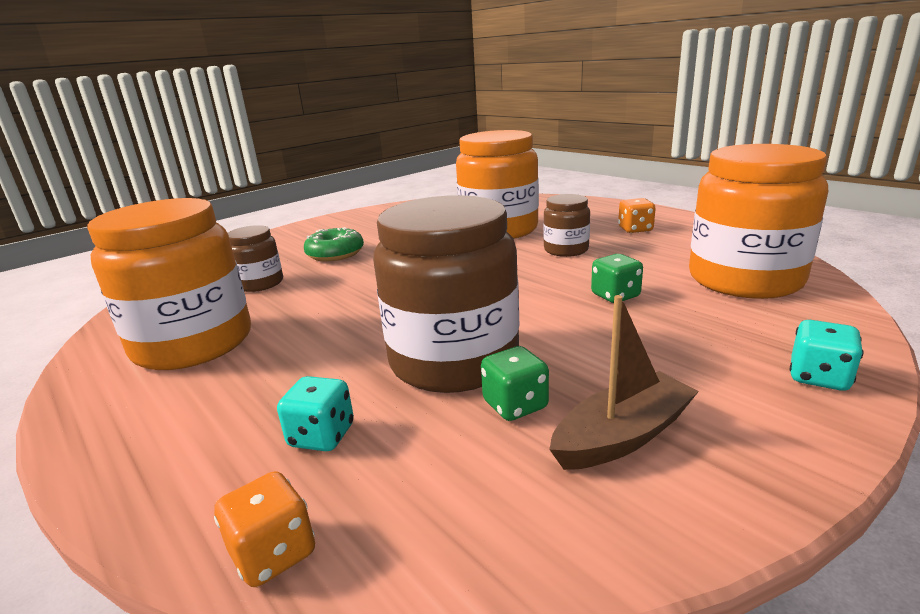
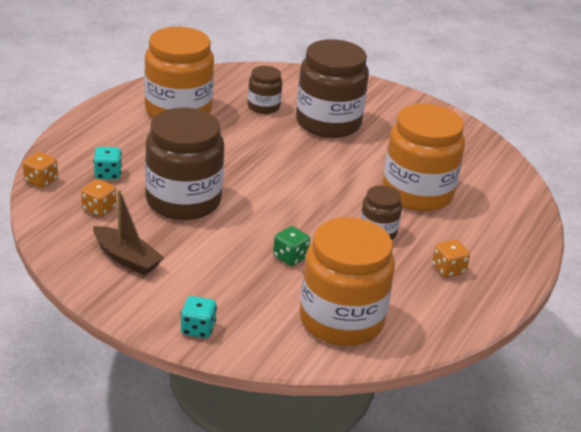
camera: 65 degrees right, 10 degrees up
(335, 254) = (328, 122): green donut -> brown jar
(441, 459) = (99, 209): none -> orange dice
(515, 405) = (144, 225): green dice -> none

